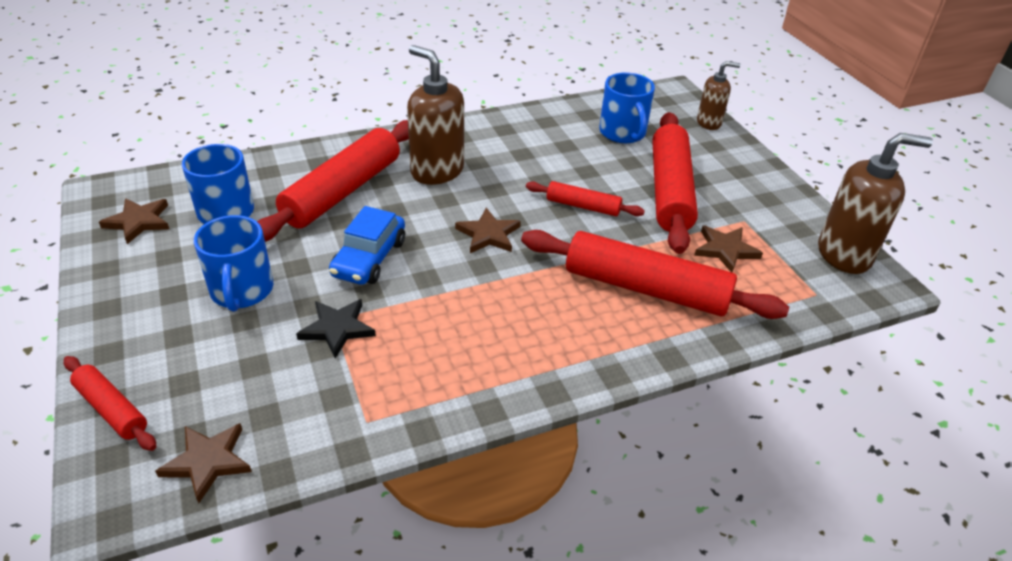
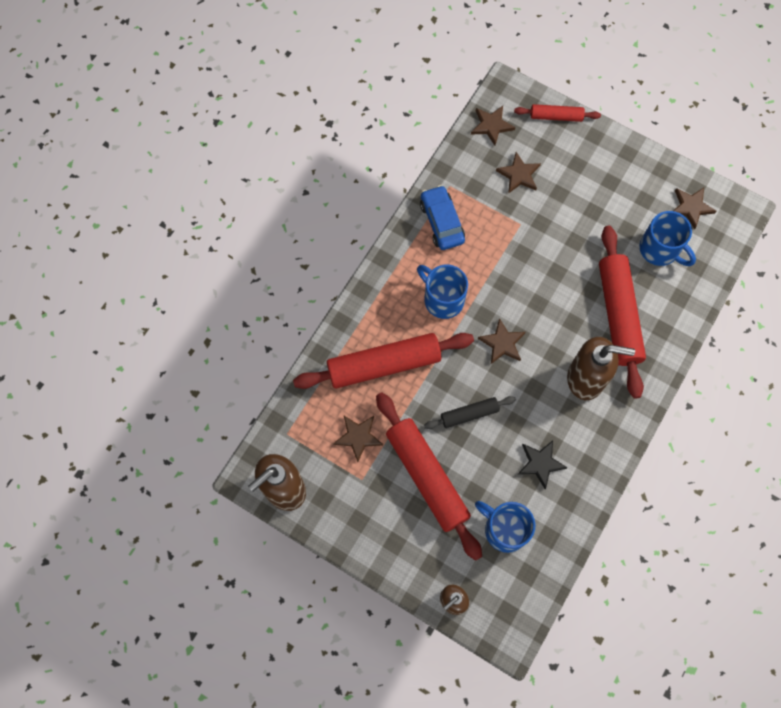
camera: 145 degrees right, 30 degrees up
(242, 291) = (581, 207): blue mug -> blue mug (442, 299)
(261, 372) = (519, 175): none -> brown star
(337, 328) = (512, 220): black star -> black star (540, 463)
(369, 258) = (546, 275): blue car -> blue car (441, 222)
(583, 206) = (469, 414): red rolling pin -> black rolling pin

